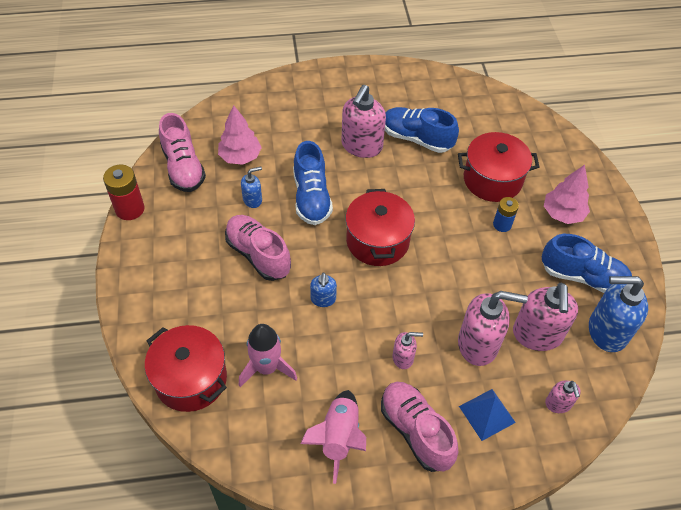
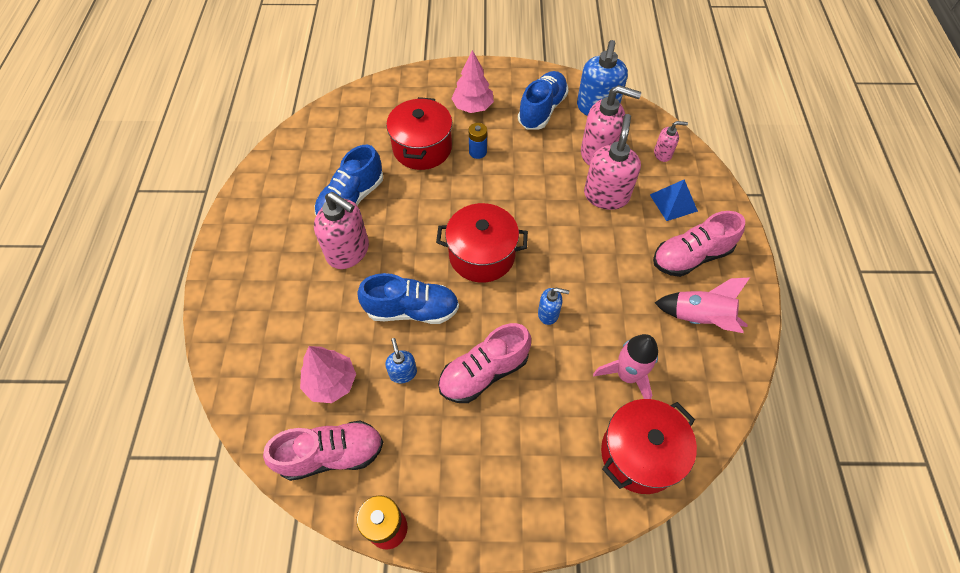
camera: 80 degrees left, 5 degrees up
(403, 358) = (618, 254): pink soap dispenser -> none

